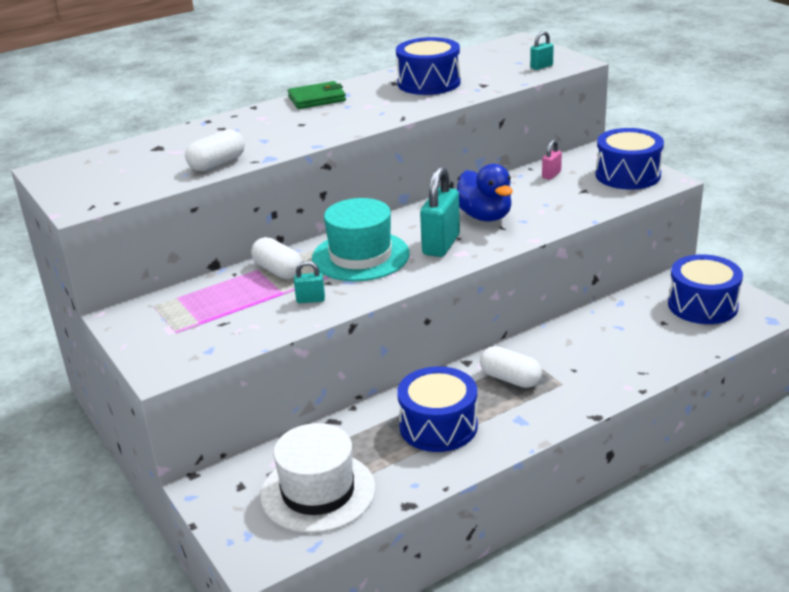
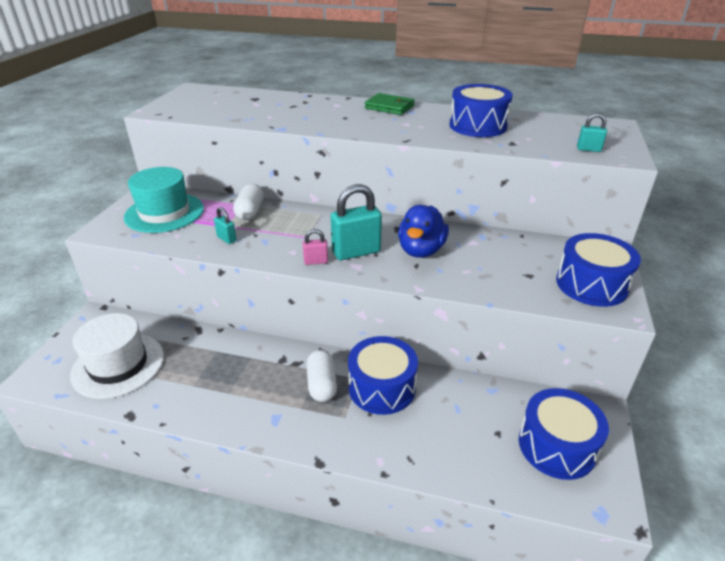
camera: 45 degrees right, 5 degrees up
(217, 164) = (253, 119): white capsule -> none
(360, 256) = (302, 230): turquoise hat -> turquoise hat (164, 213)
(438, 426) = (232, 379): blue drum -> blue drum (382, 387)
(551, 175) = (528, 249): pink padlock -> pink padlock (316, 261)

